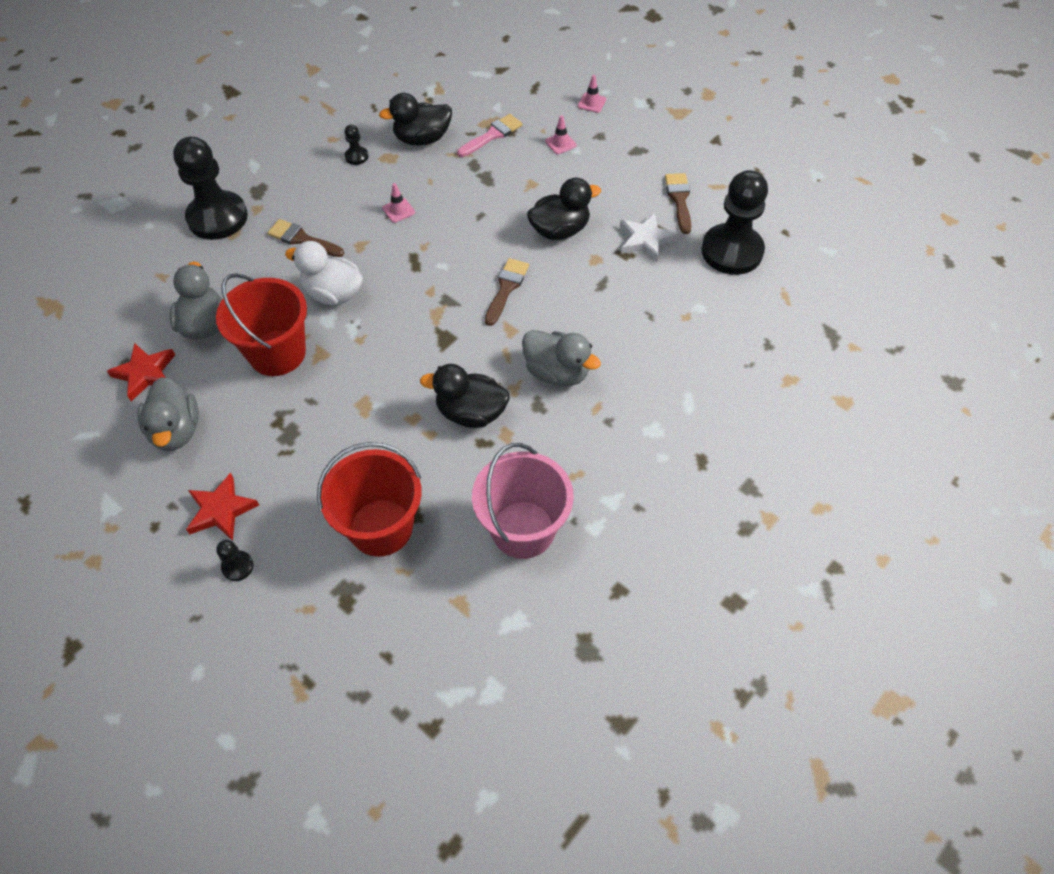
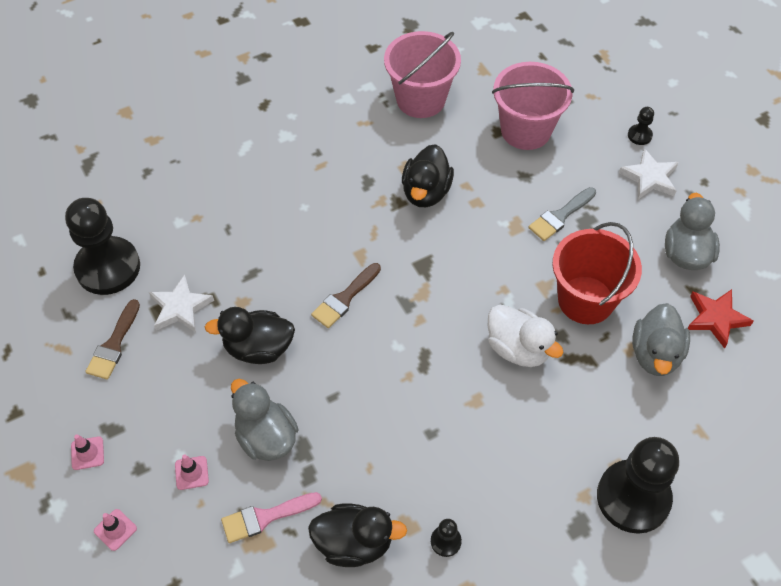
camera: 160 degrees left, 0 degrees up
(221, 510) = (649, 178): red star -> white star
(302, 239) = (538, 430): brown brush -> none
(318, 430) = (560, 216): none -> grey brush
(381, 527) = (526, 130): red bucket -> pink bucket
(398, 210) = (420, 435): pink traffic cone -> pink traffic cone (87, 453)
(471, 413) = (426, 192): black duck -> black duck turned 75 degrees clockwise
(557, 372) = (338, 203): grey duck -> grey duck (266, 437)

